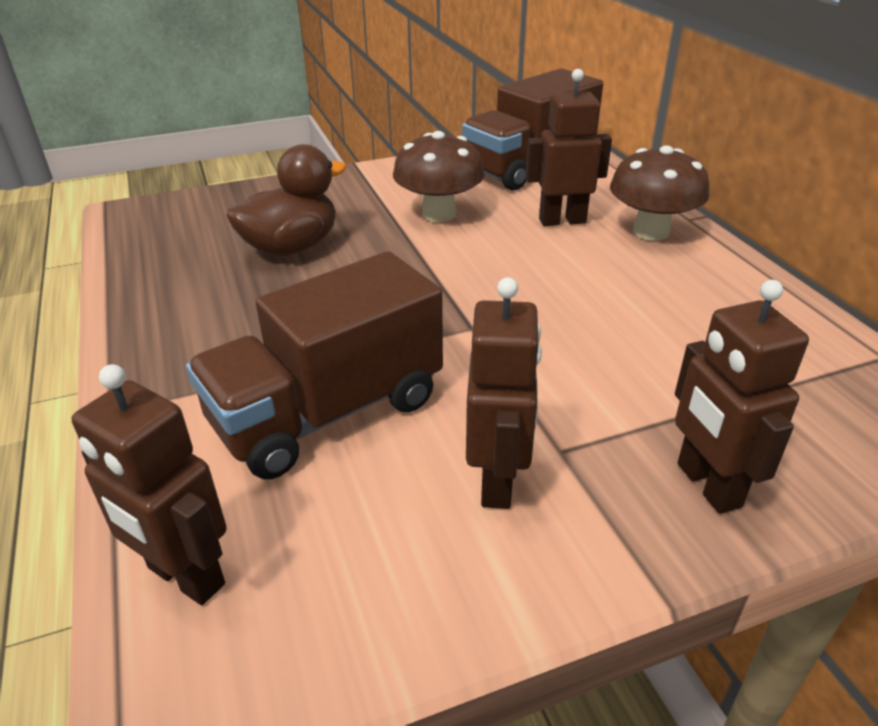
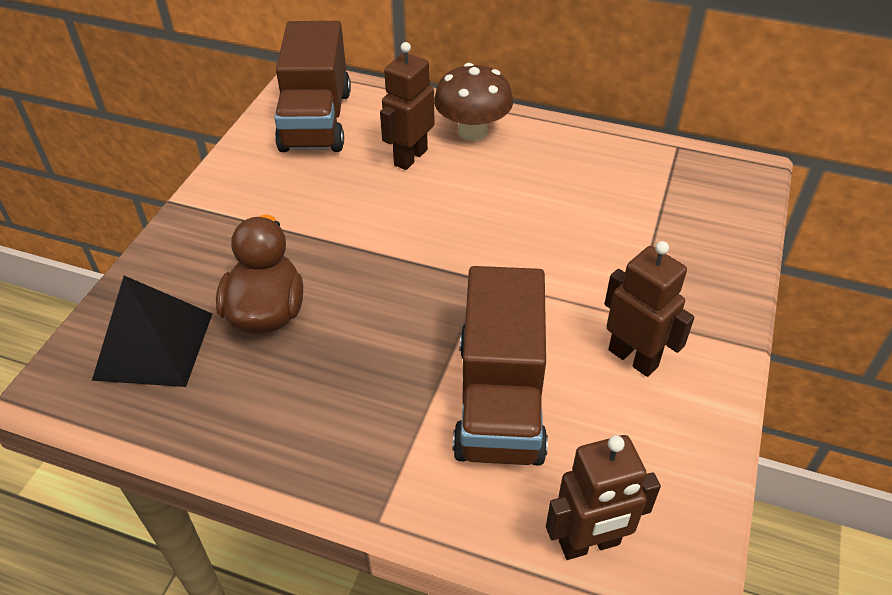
camera: 50 degrees left, 10 degrees up
(205, 224) = (154, 346): none -> black pyramid
(439, 214) = (322, 206): brown mushroom -> none
(707, 485) = (706, 280): brown robot -> none

